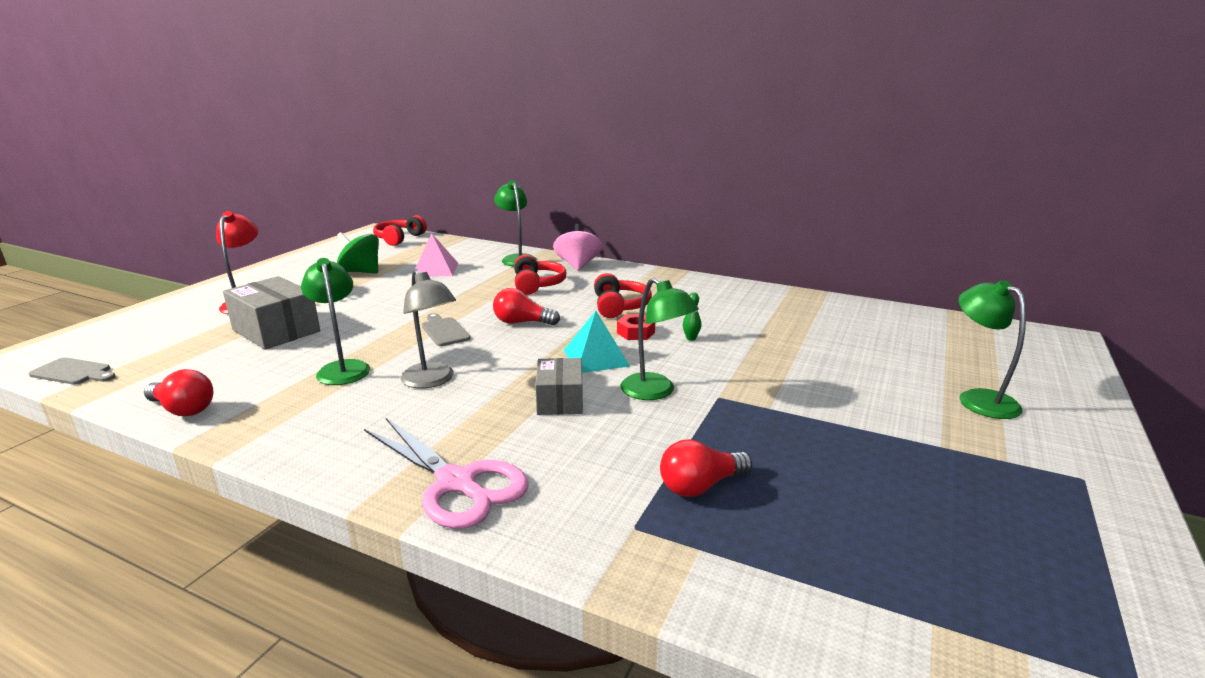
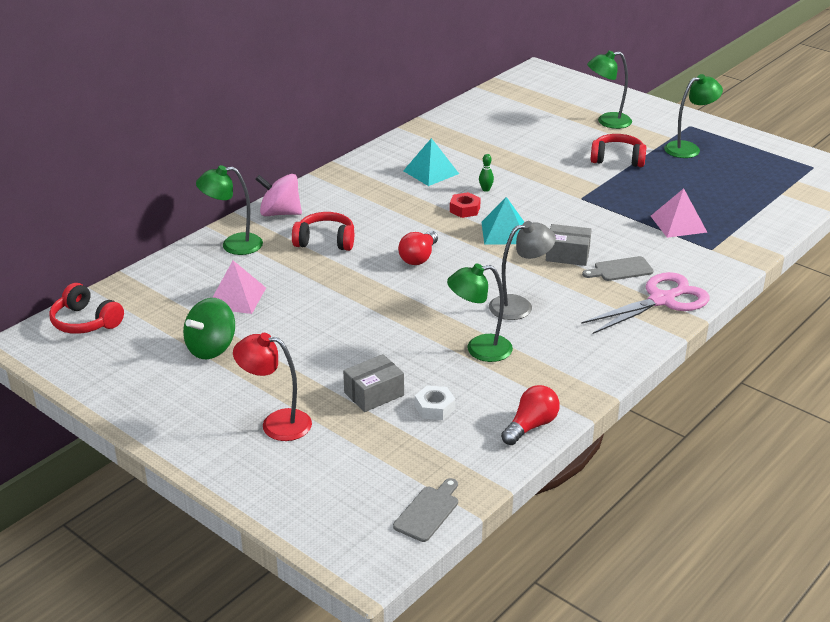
camera: 75 degrees left, 10 degrees up
(242, 358) = (434, 408): none -> white nut
(276, 331) = (374, 394): grey box -> grey box, size x0.64
(444, 331) = (420, 297): grey cutting board -> grey cutting board (620, 270)
(619, 307) = (405, 208): red headphones -> red headphones (617, 159)
(655, 392) = (567, 218): green lamp -> green lamp (688, 148)
(700, 486) = (678, 224): red light bulb -> pink pyramid
(706, 309) = (431, 172): none -> turquoise pyramid

